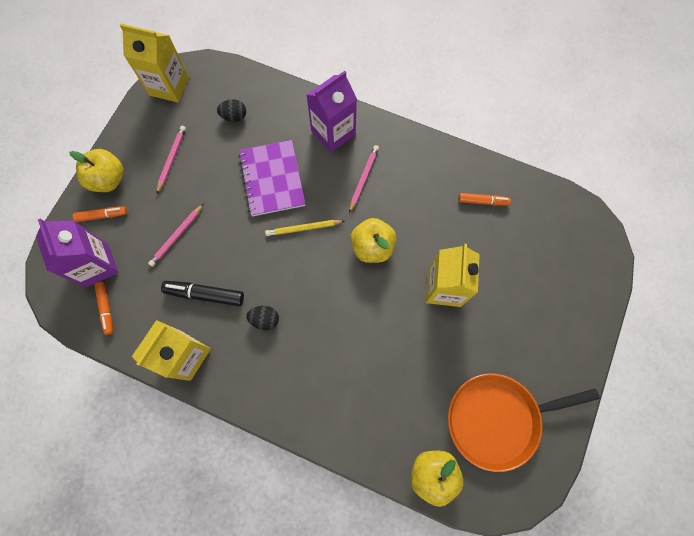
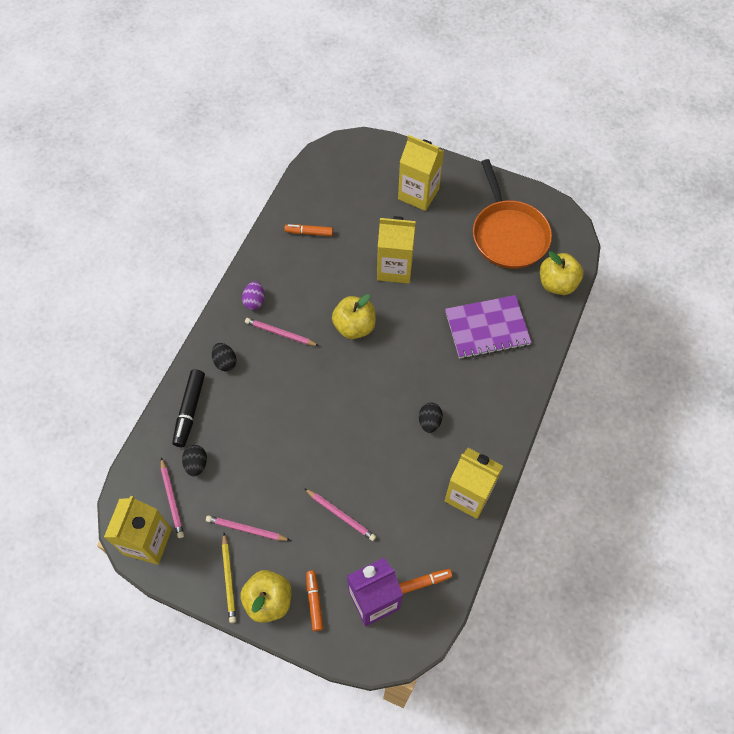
camera: 90 degrees left, 10 degrees down
(204, 101) = (172, 499): none -> pink pencil
(205, 294) = (405, 480): black marker -> black marker (190, 410)
(272, 179) = (277, 420): purple notebook -> purple notebook (487, 328)
(303, 228) = (334, 389): yellow pencil -> yellow pencil (229, 579)
(333, 133) = (225, 362): purple carton -> black egg
(399, 154) = (254, 301): none -> purple egg
(482, 201) = (309, 232): orange marker -> orange marker turned 90 degrees counterclockwise
(544, 315) = (418, 194): none -> yellow carton

